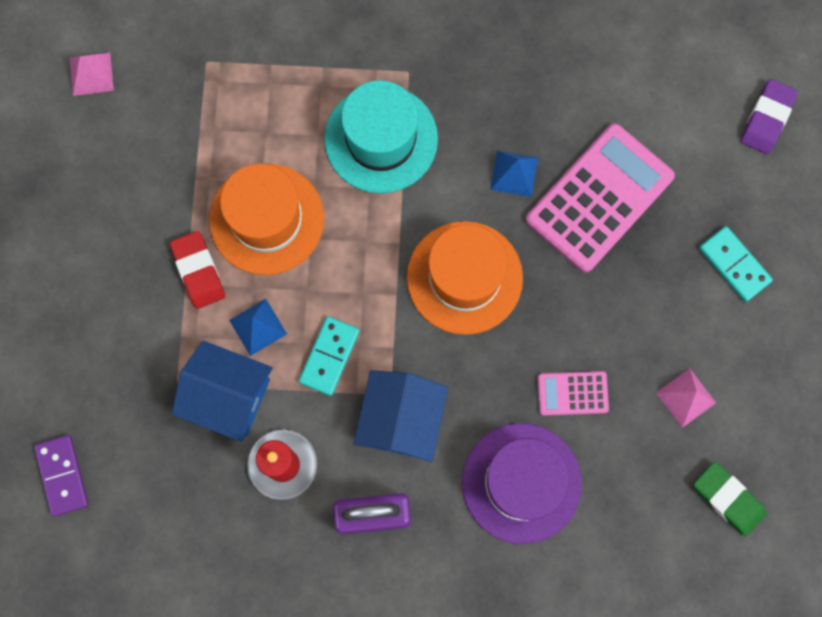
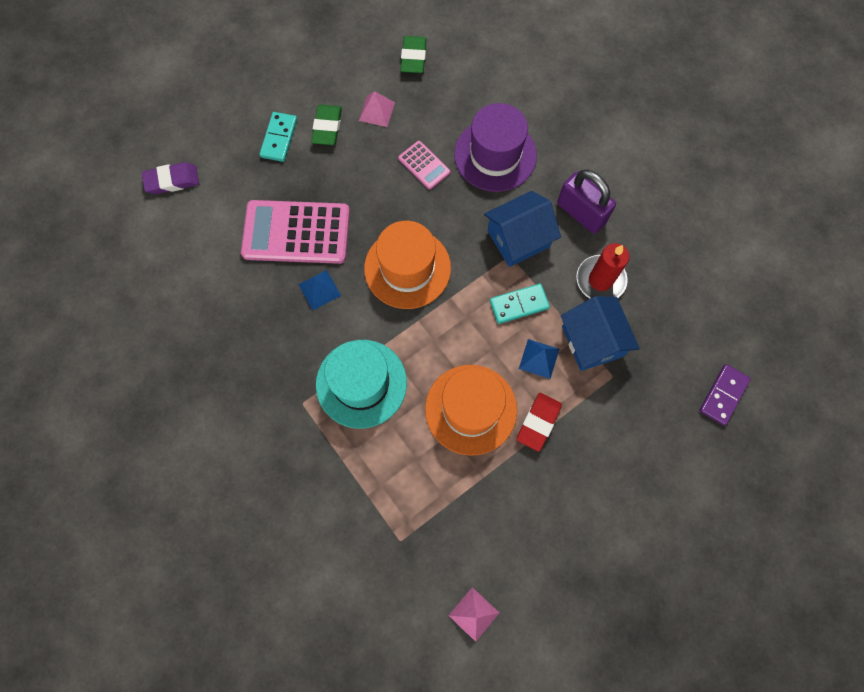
camera: 130 degrees left, 5 degrees down
(707, 327) = (327, 127): none -> green eraser

